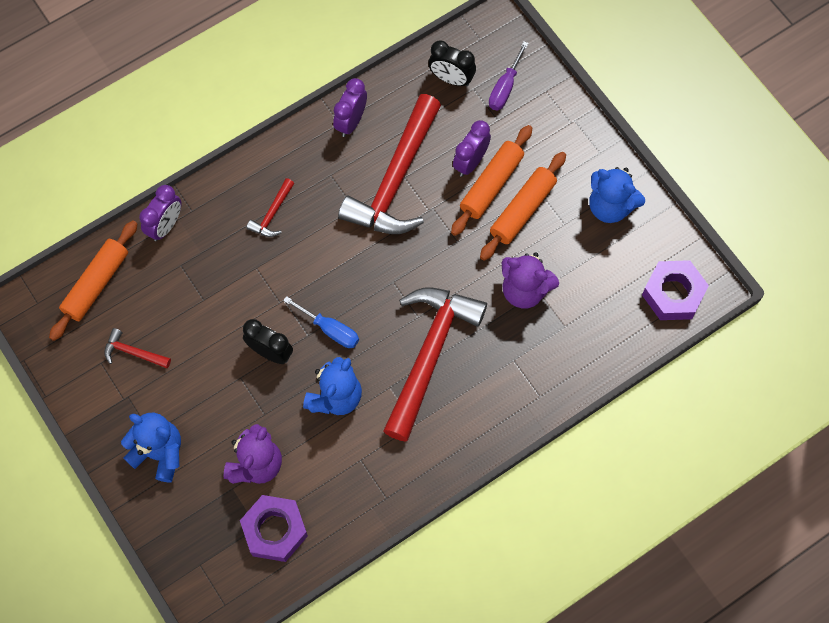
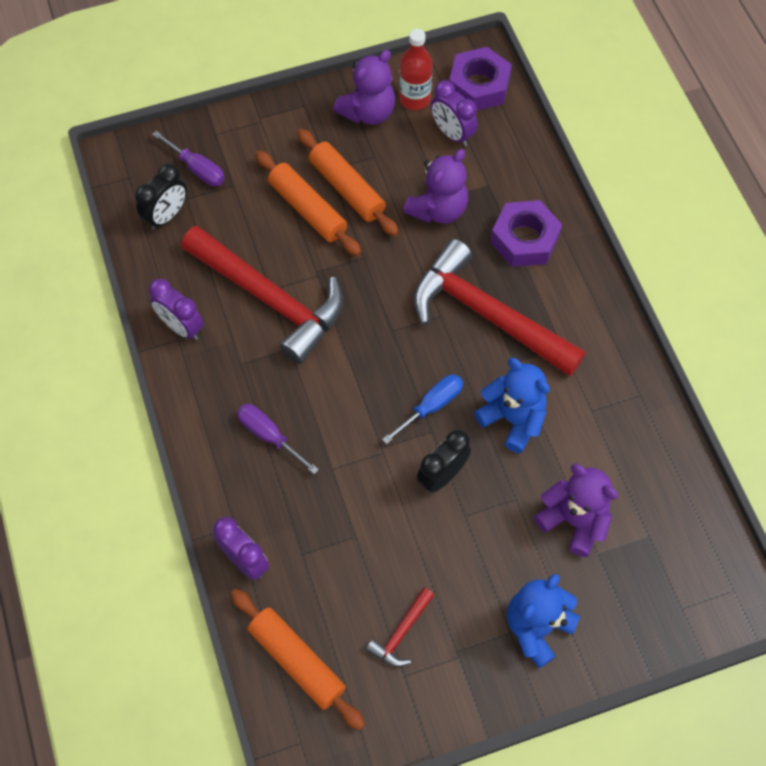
camera: 75 degrees left, 5 degrees down
(272, 214) = (269, 436): red hammer -> purple screwdriver
(274, 530) = (655, 517): purple nut -> purple nut (524, 239)
(470, 162) = (274, 222): purple clock -> purple clock (452, 134)
(610, 206) = (368, 112): blue teddy bear -> purple teddy bear
(638, 242) = (414, 99): none -> red bottle

